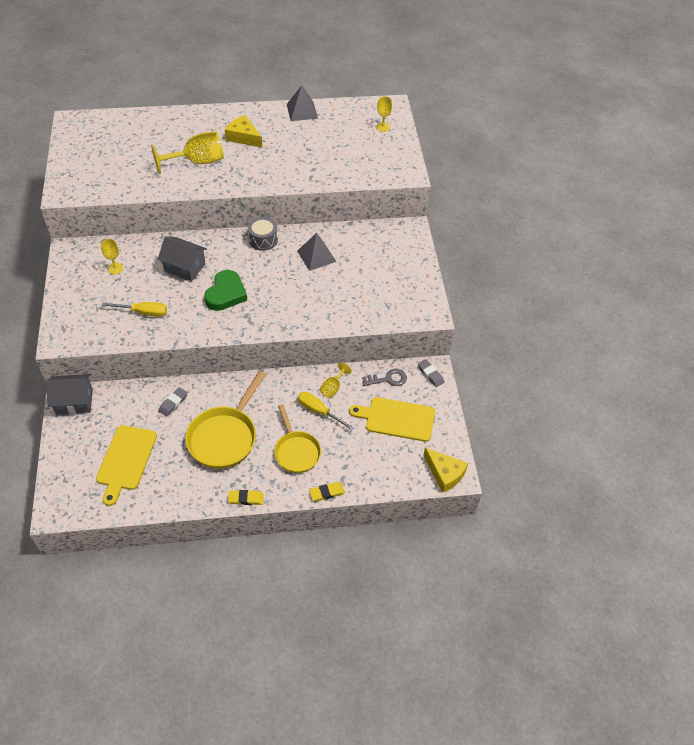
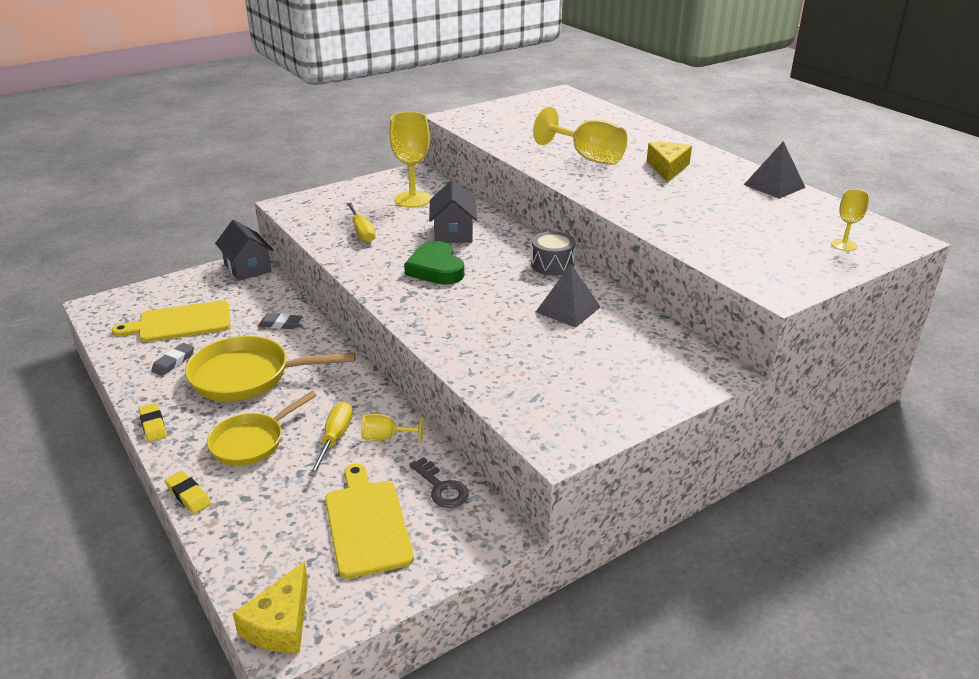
camera: 65 degrees right, 20 degrees down
(115, 268) = (413, 199): yellow goblet -> yellow goblet, size x1.95
(226, 294) = (436, 269): green heart -> green heart turned 75 degrees clockwise
(430, 374) = (486, 534): grey eraser -> grey eraser (173, 362)

